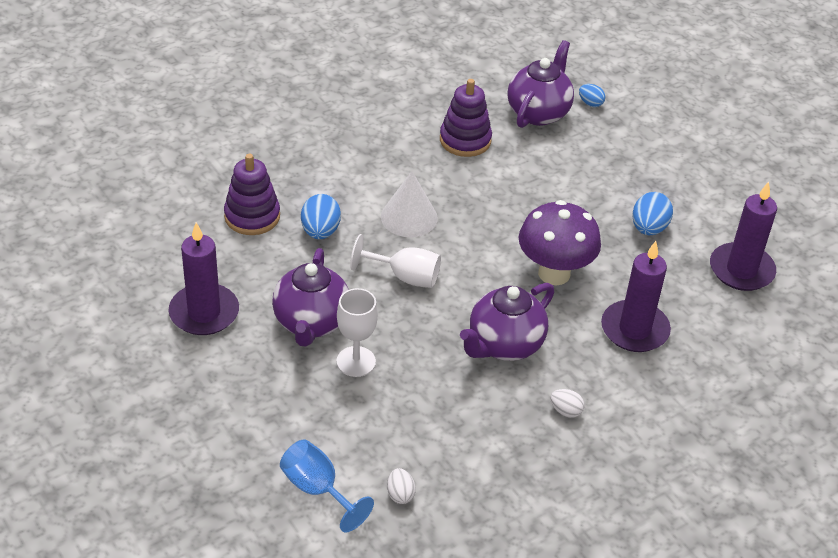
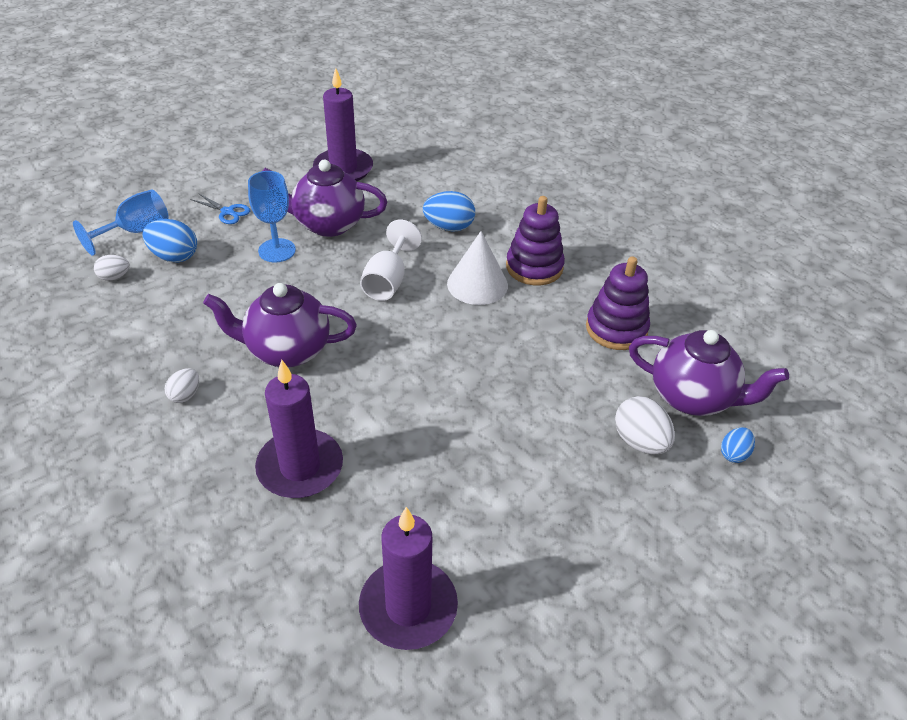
camera: 90 degrees right, 0 degrees up
(252, 216) = (465, 188): purple stacking toy -> purple stacking toy (534, 267)
(283, 409) = (227, 212): none -> blue scissors
(356, 361) = (277, 250): white goblet -> blue goblet
(504, 345) = (287, 350): purple teapot -> purple teapot turned 45 degrees counterclockwise
(554, 273) = (396, 397): purple mushroom -> none
(585, 145) = (640, 442): none -> white egg
(648, 228) = (484, 499): blue egg -> blue egg (174, 256)

